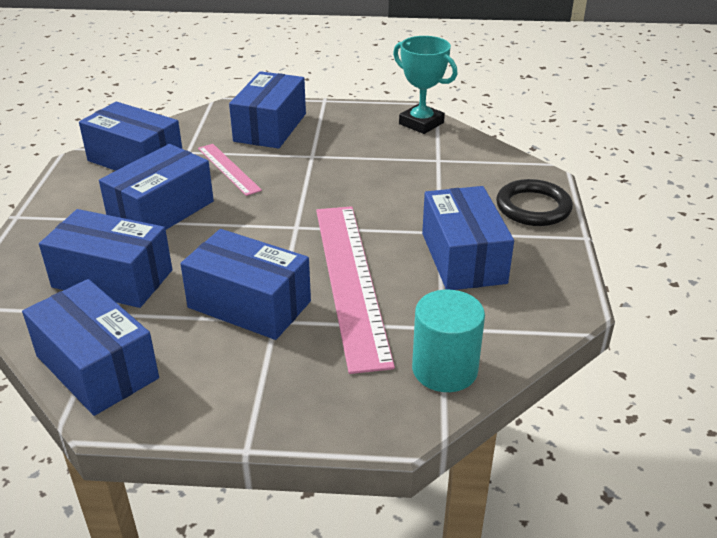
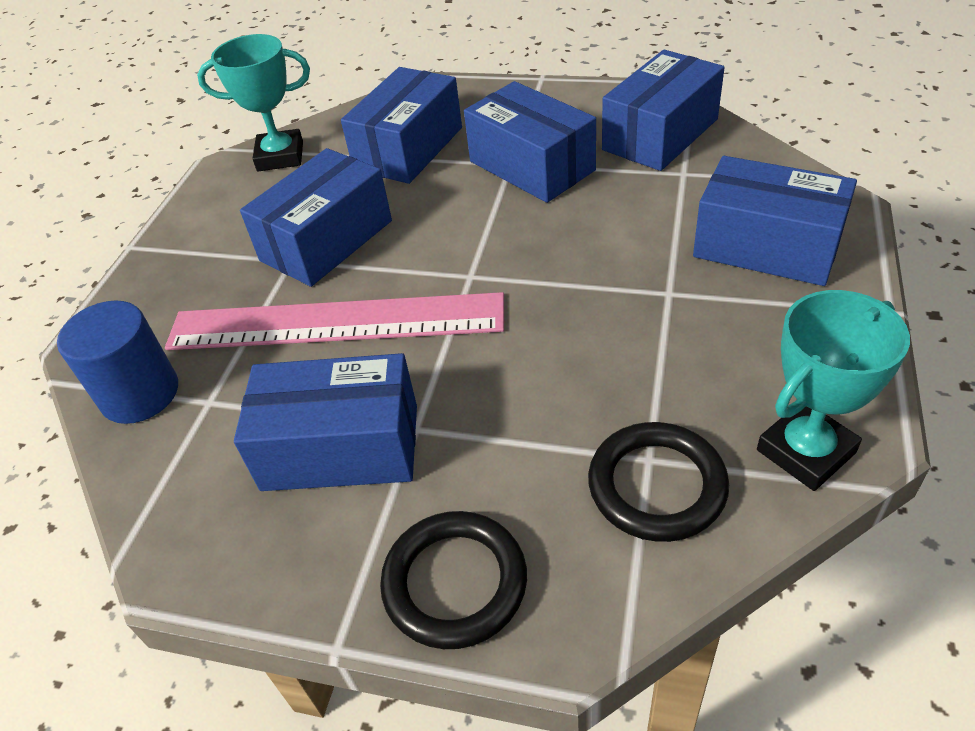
camera: 105 degrees right, 10 degrees up
(97, 367) = (280, 156): blue box -> turquoise trophy
(228, 169) = (631, 211): pink ruler -> none
(444, 369) = (140, 394): turquoise cylinder -> blue cylinder
(454, 157) = (657, 486): none -> black ring

